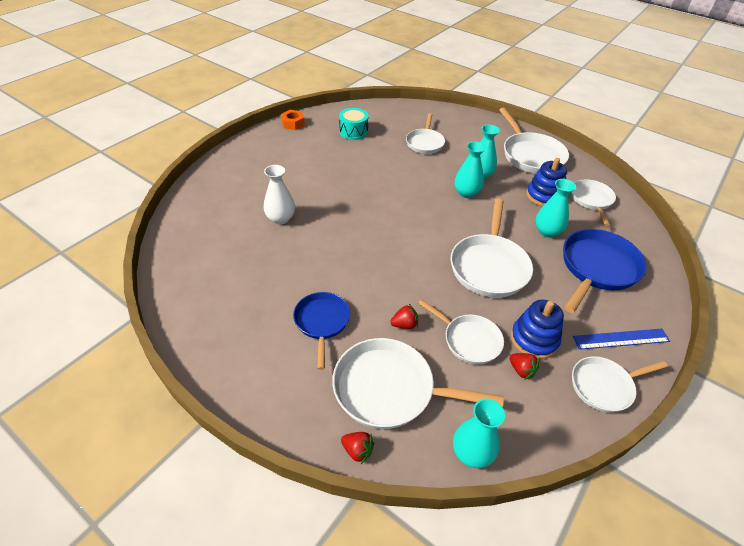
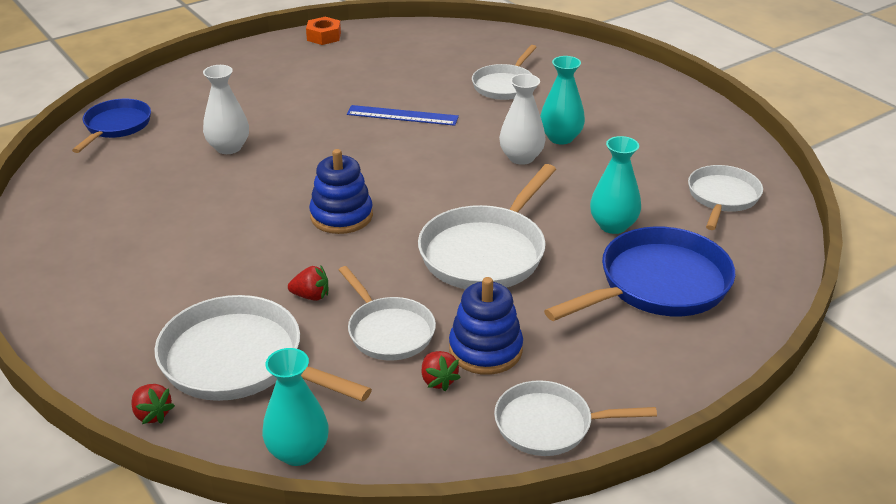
camera: 20 degrees right, 10 degrees down
(322, 322) = (202, 272): blue pan -> blue pan (116, 126)
(353, 132) = (405, 58): turquoise drum -> none
(466, 193) = (521, 157): turquoise vase -> white vase
(530, 155) = (666, 124): white pan -> none
(544, 196) = (645, 180): blue stacking toy -> blue stacking toy (341, 216)
(621, 339) = (623, 376): blue ruler -> blue ruler (402, 115)

